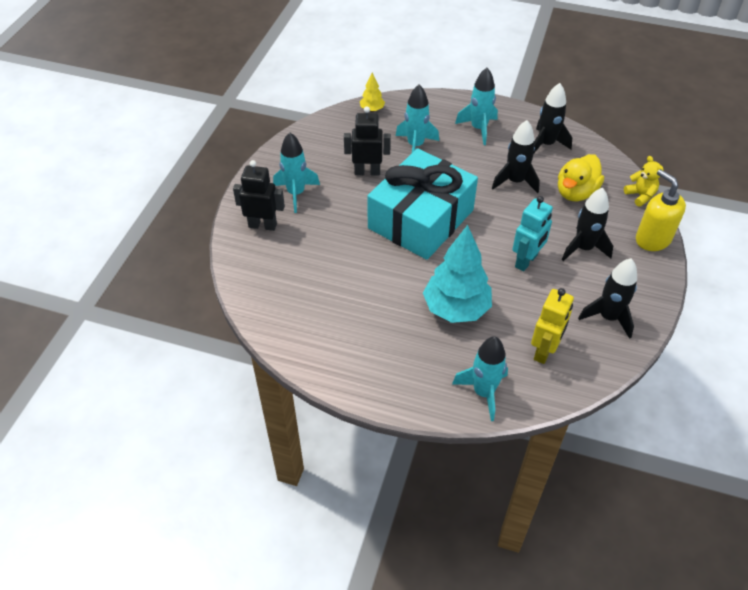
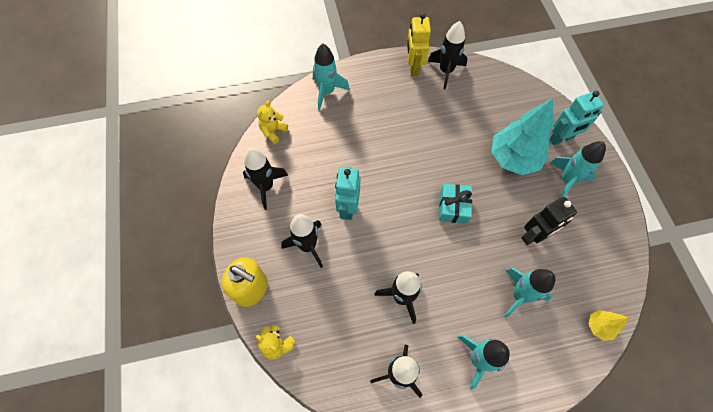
camera: 150 degrees right, 15 degrees up
(262, 225) = (561, 139): black robot -> turquoise robot
(315, 347) = (446, 71): none -> black rocket
(421, 219) = (453, 207): turquoise gift -> turquoise gift, size x0.42
(456, 309) = (377, 140): turquoise tree -> turquoise tree (513, 159)
(544, 351) = (301, 137): yellow robot -> yellow robot (413, 67)
(575, 192) = (340, 314): yellow duck -> none
(577, 374) = (273, 131): none -> yellow teddy bear

